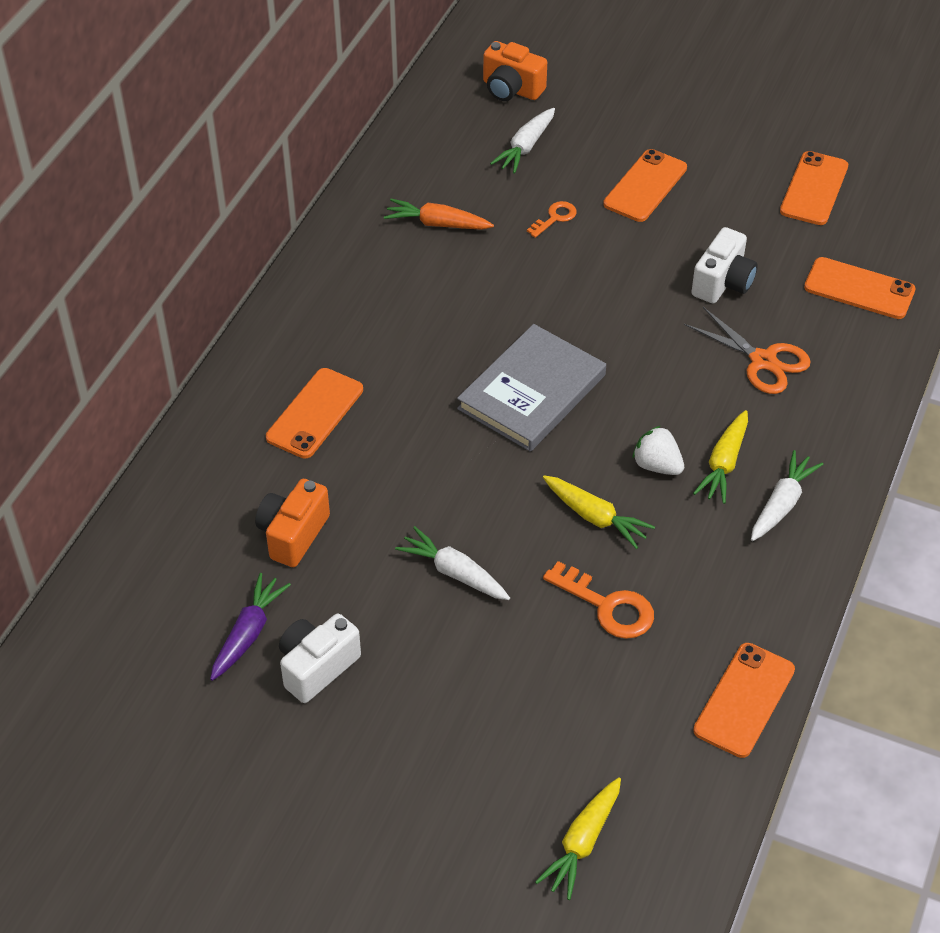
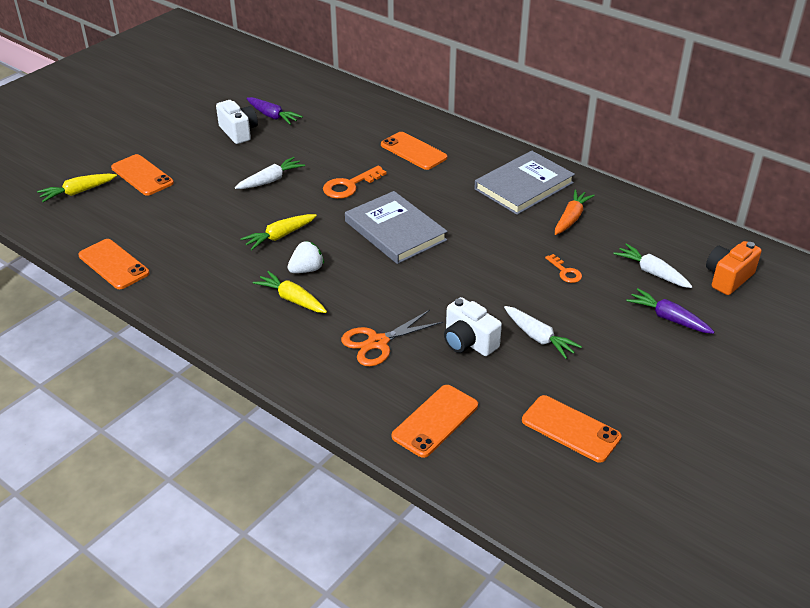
camera: 105 degrees right, 10 degrees down
(293, 534) = (328, 135): orange camera -> none
(374, 277) = (524, 186): none -> grey book
(582, 842) = (78, 192): yellow carrot -> yellow carrot turned 75 degrees counterclockwise
(605, 131) = (668, 318): none -> purple carrot
(607, 606) = (212, 228): orange key -> orange key (349, 186)
(645, 186) = (593, 326): orange phone -> orange phone (142, 175)
(782, 504) = (243, 317): white carrot -> white carrot (538, 338)

